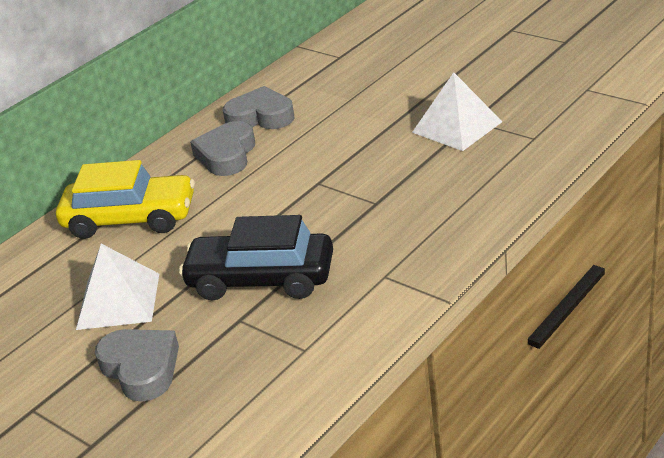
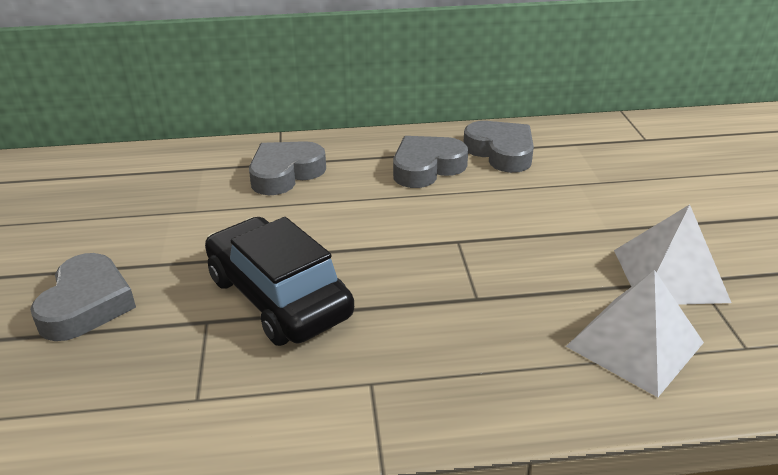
camera: 40 degrees right, 0 degrees up
(118, 301) = (171, 233): white pyramid -> white pyramid (634, 344)
(130, 218) = (285, 173): yellow car -> grey heart

